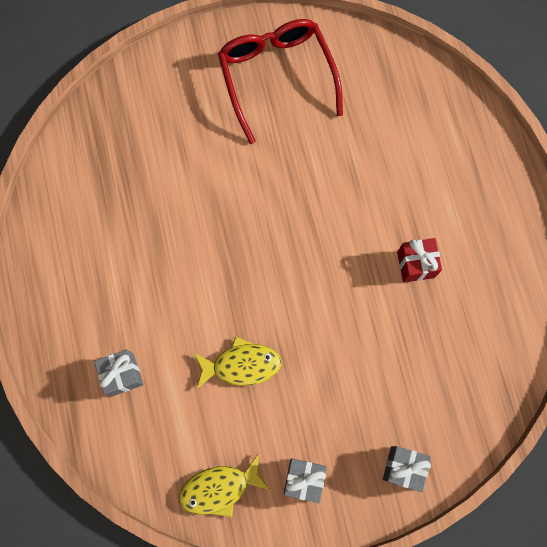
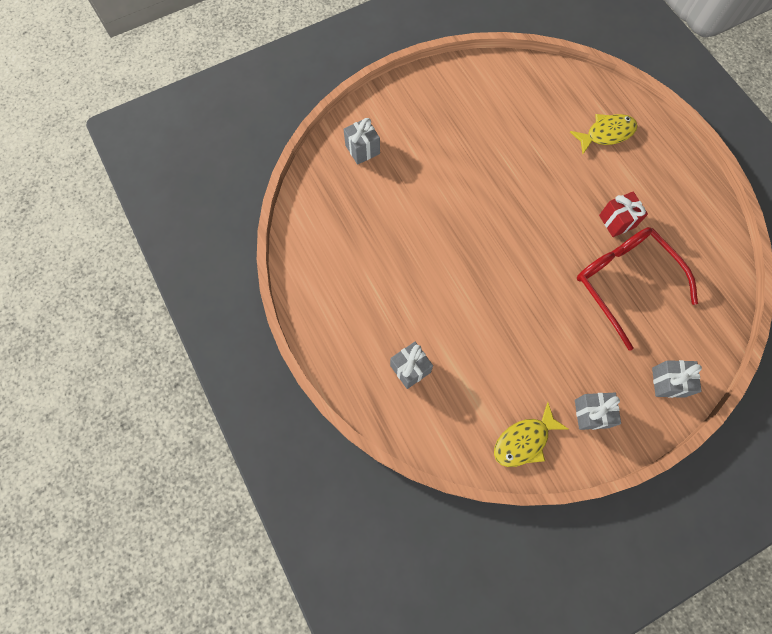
camera: 15 degrees left, 5 degrees down
(152, 102) = (362, 149): none -> grey gift
(241, 365) = (506, 335): yellow fish -> yellow fish (606, 134)
(277, 77) = (456, 108): red glasses -> red glasses (625, 283)

